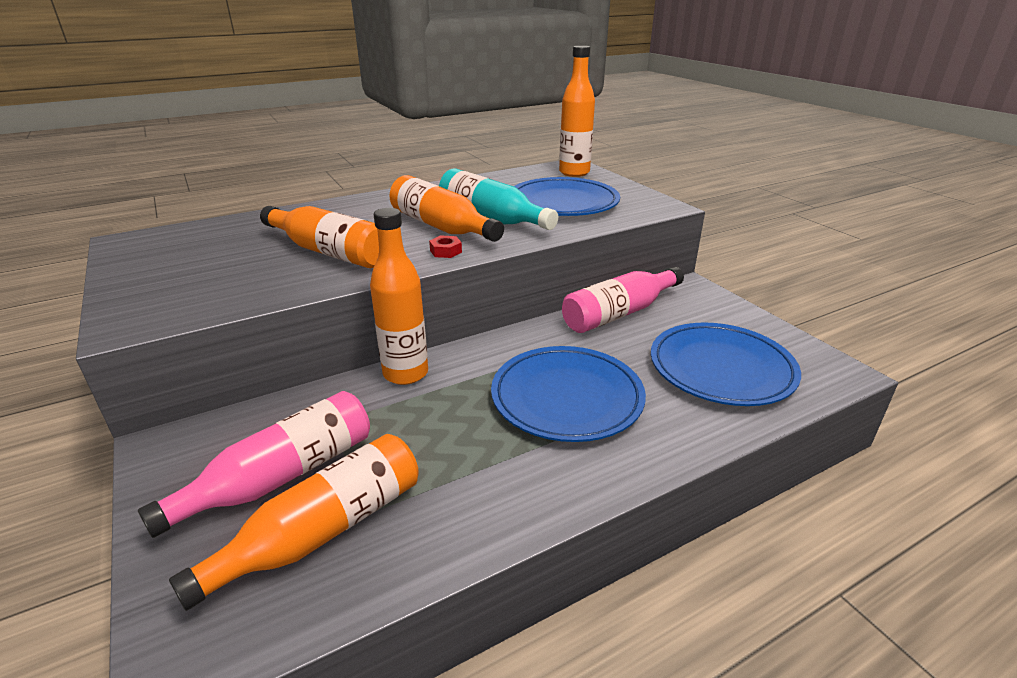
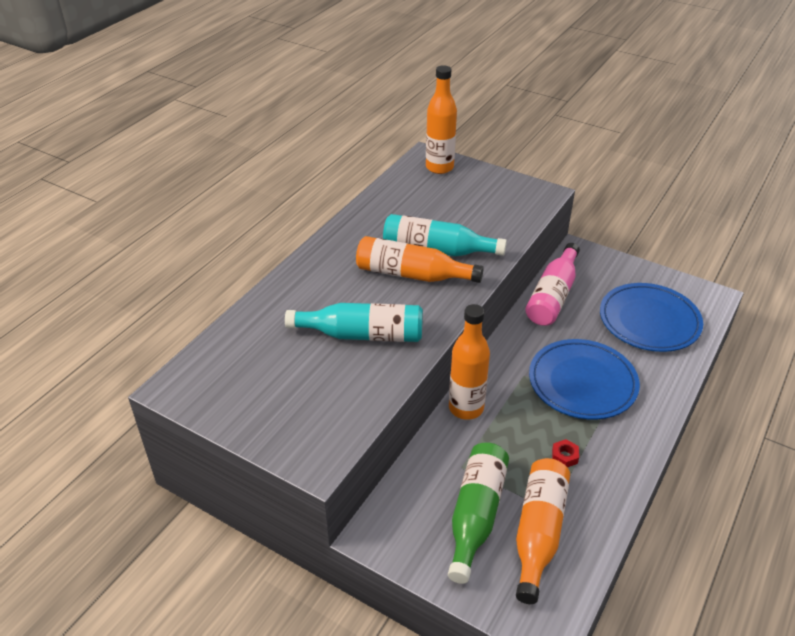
camera: 30 degrees left, 10 degrees up
(282, 476) = (476, 515): pink bottle -> green bottle
(329, 252) = (363, 335): orange bottle -> turquoise bottle
(446, 251) = (446, 301): red nut -> red nut (564, 456)
(563, 203) = (470, 213): blue plate -> none

